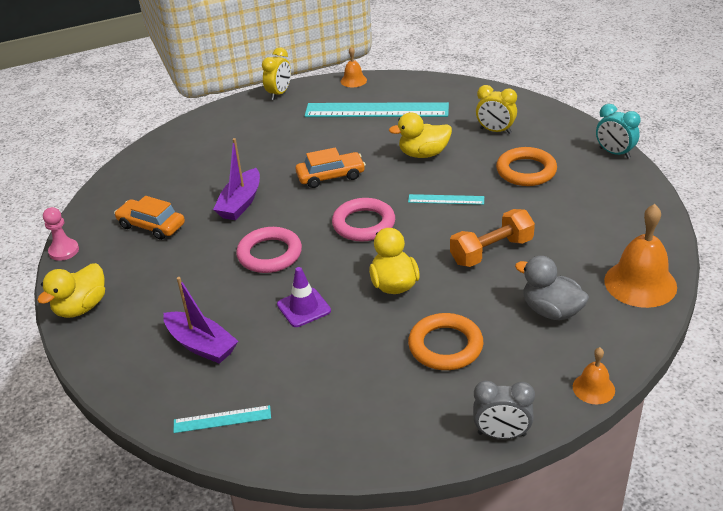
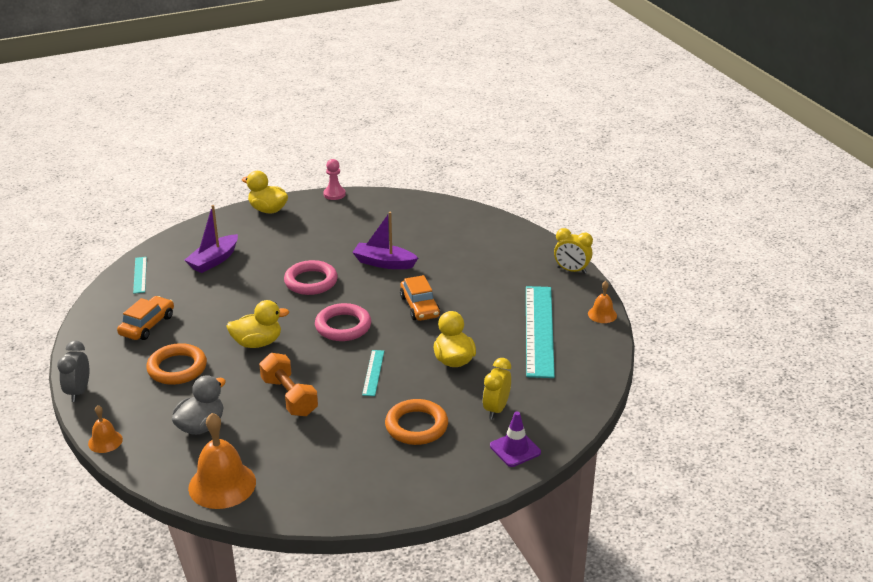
camera: 85 degrees right, 5 degrees down
(151, 225) = (359, 225): orange car -> orange car (147, 325)
(304, 308) = (241, 301): purple traffic cone -> purple traffic cone (515, 449)
(614, 153) = (446, 495): turquoise clock -> none

